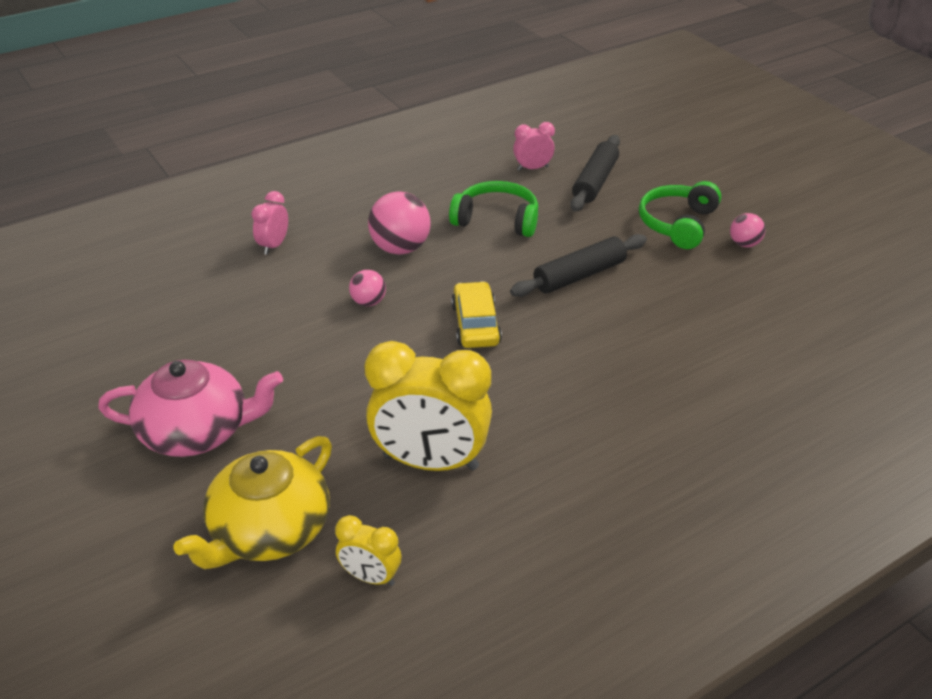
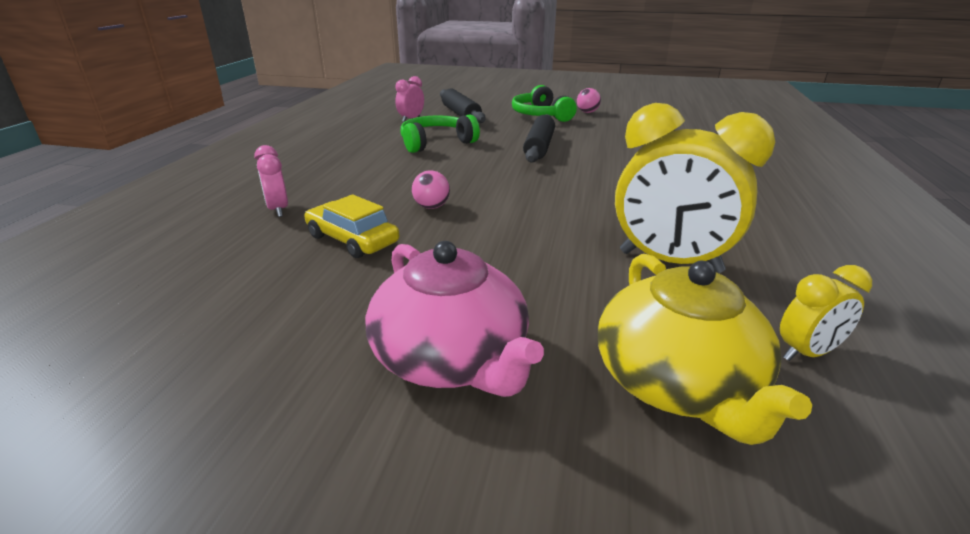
camera: 45 degrees left, 10 degrees down
(197, 431) = (452, 358): pink teapot -> pink teapot turned 105 degrees clockwise
(400, 248) = (396, 175): pink ball -> none
(430, 462) = (669, 262): yellow clock -> yellow clock turned 60 degrees clockwise
(475, 324) = (531, 187): yellow car -> yellow car (352, 239)

